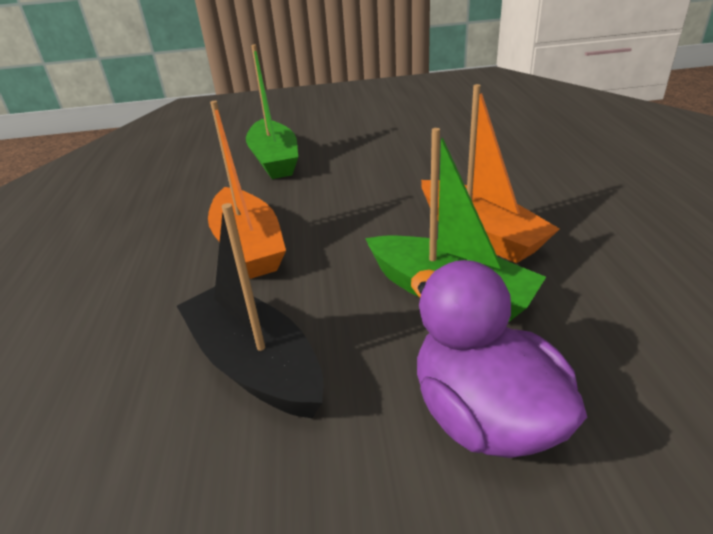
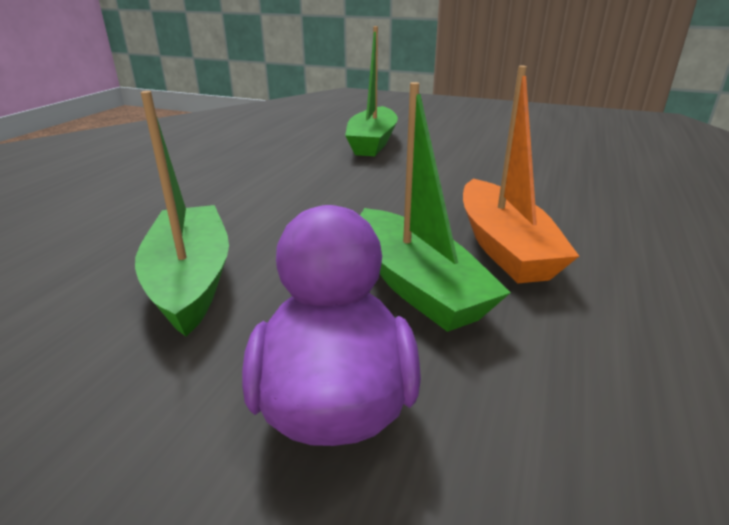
camera: 25 degrees right, 5 degrees down
(248, 246) = (282, 196): orange boat -> none
(255, 364) = (191, 280): black boat -> green boat

